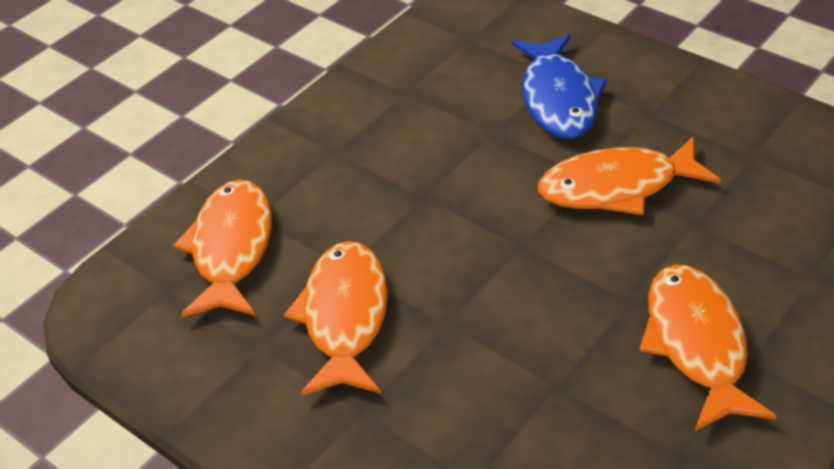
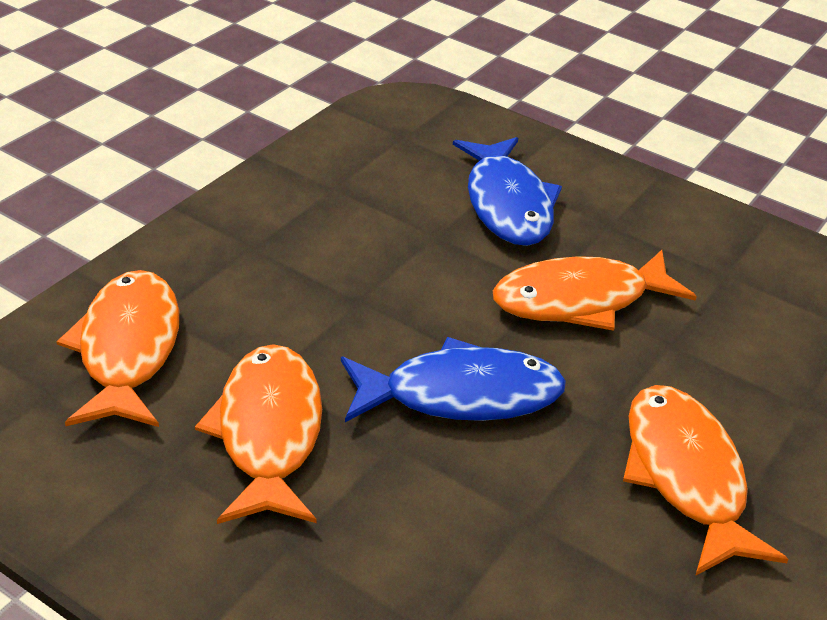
camera: 10 degrees left, 5 degrees down
(507, 278) = (461, 394): none -> blue fish

